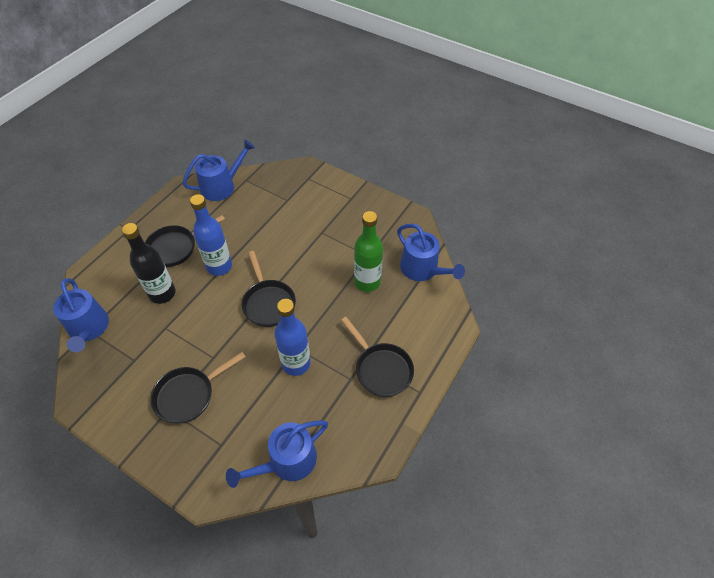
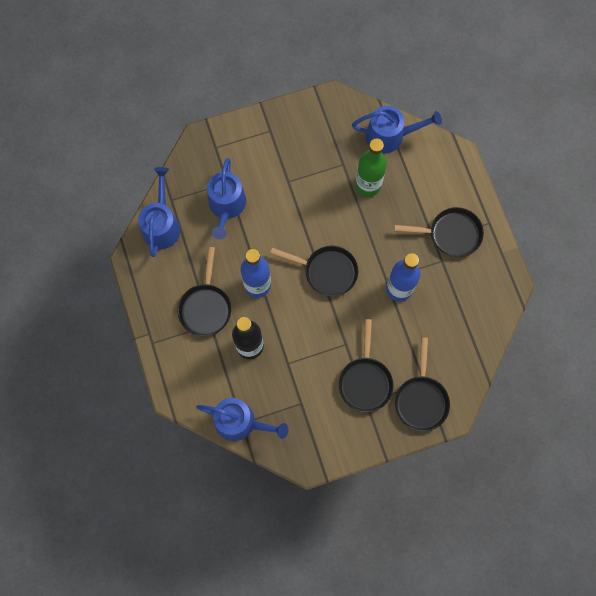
camera: 50 degrees left, 20 degrees up
(201, 454) = (421, 399): none -> black pan
(287, 461) = (471, 346): blue watering can -> blue watering can (226, 206)

